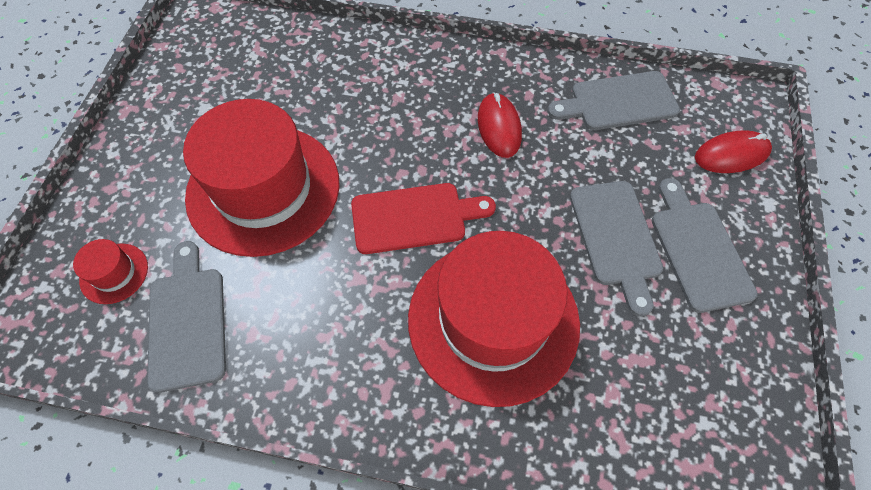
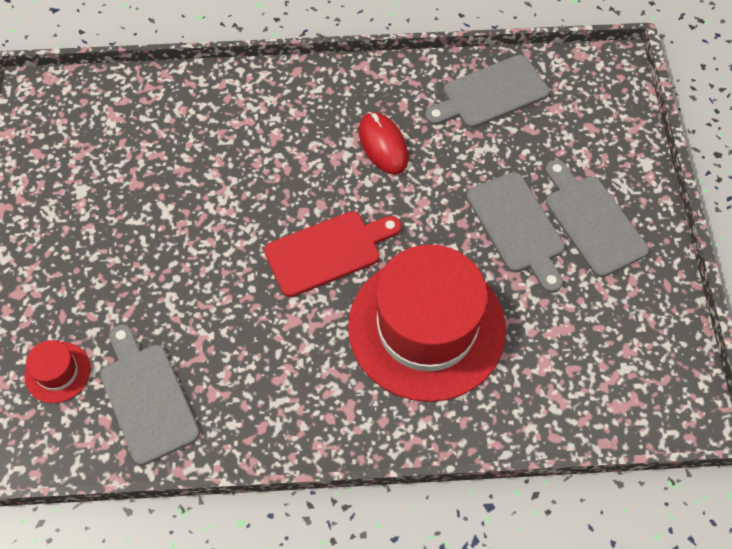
camera: 15 degrees left, 0 degrees up
(263, 189) = (173, 258): red hat -> none
(731, 155) = (605, 124): red mouse -> none

